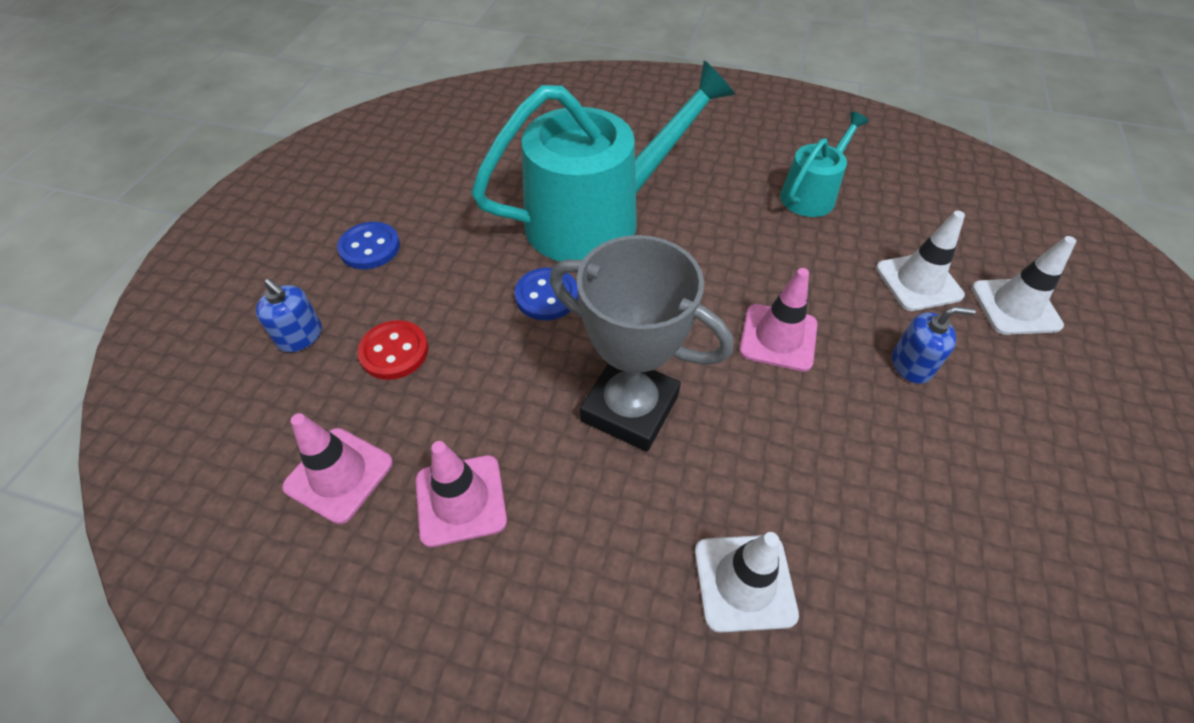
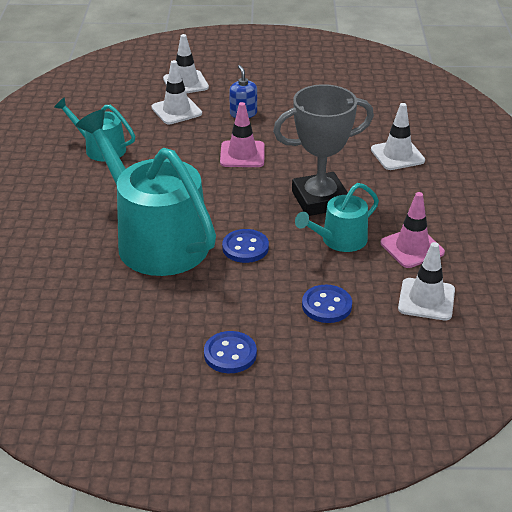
camera: 105 degrees left, 15 degrees down
(300, 336) = (336, 359): blue soap dispenser -> none
(339, 475) = (426, 299): pink traffic cone -> white traffic cone
(394, 351) = (326, 305): red button -> blue button
(520, 405) = (340, 240): none -> turquoise watering can
(630, 408) = (320, 200): grey trophy -> grey trophy turned 60 degrees clockwise

